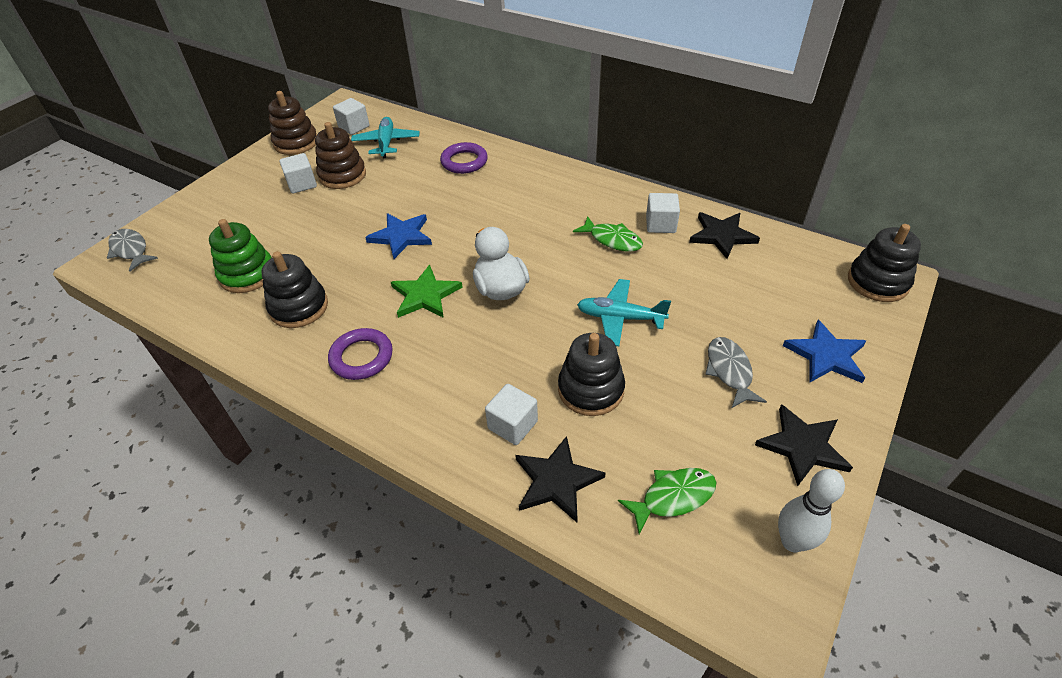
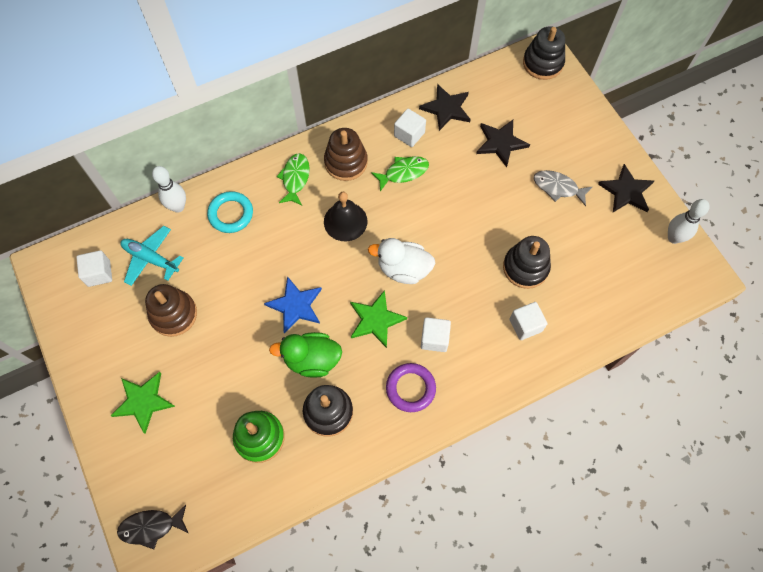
camera: 60 degrees left, 20 degrees up
(130, 250) = (151, 527): grey fish -> black fish
(250, 196) = (143, 401): none -> green star
(296, 143) = (84, 333): brown stacking toy -> brown stacking toy (346, 162)
(302, 184) = (160, 352): white cube -> white cube (434, 338)
(350, 271) = (312, 360): none -> green duck
(446, 134) = (178, 207): none -> white bowling pin
(464, 162) = (231, 214): purple ring -> turquoise ring
(519, 227) = (345, 221): none -> black bell
(556, 481) = (578, 324): black star -> black star (500, 143)
(620, 318) = (479, 215): turquoise plane -> none
(673, 497) = (620, 273): green fish -> green fish (295, 178)
(826, 355) = (577, 133): blue star -> none

